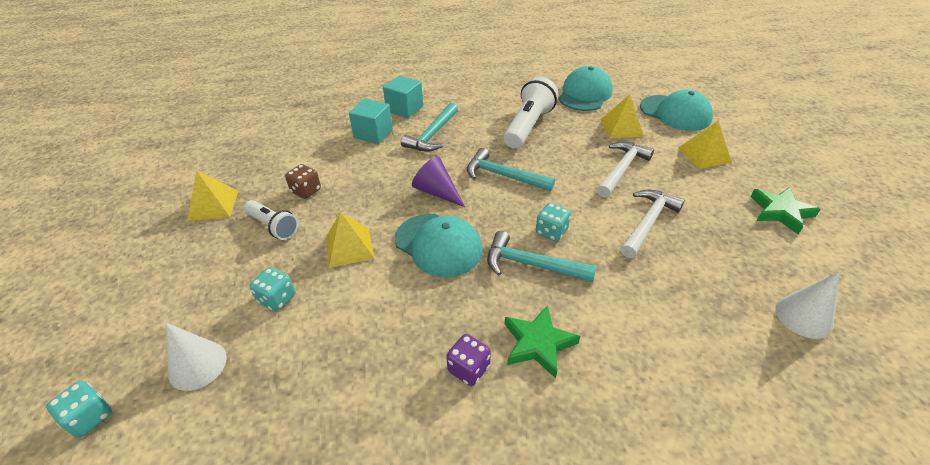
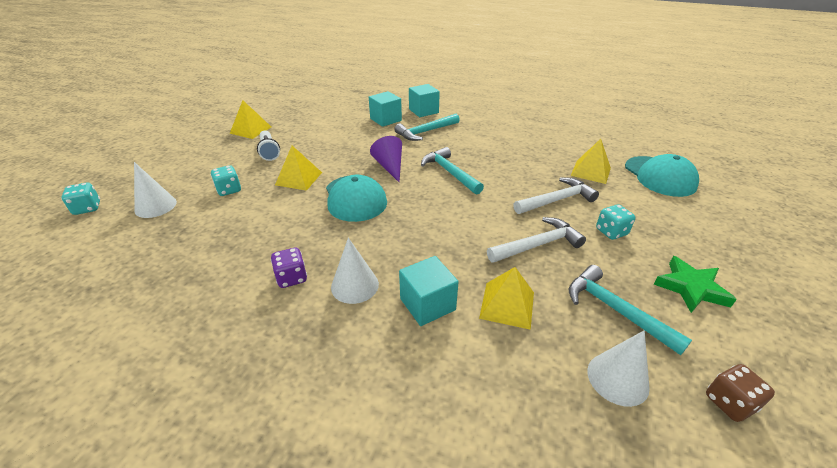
camera: 30 degrees right, 5 degrees down
(306, 191) = (308, 139): brown dice -> brown dice (729, 402)
(528, 126) = (506, 147): white flashlight -> none
(531, 265) = (407, 235): turquoise hammer -> turquoise hammer (615, 310)
(538, 343) = (355, 285): green star -> white cone
(551, 232) = (446, 220): turquoise dice -> turquoise dice (611, 232)
(585, 94) = (582, 139): turquoise cap -> none
(618, 327) = (427, 304): none -> turquoise cube
(704, 154) = (654, 216): yellow pyramid -> yellow pyramid (507, 305)

